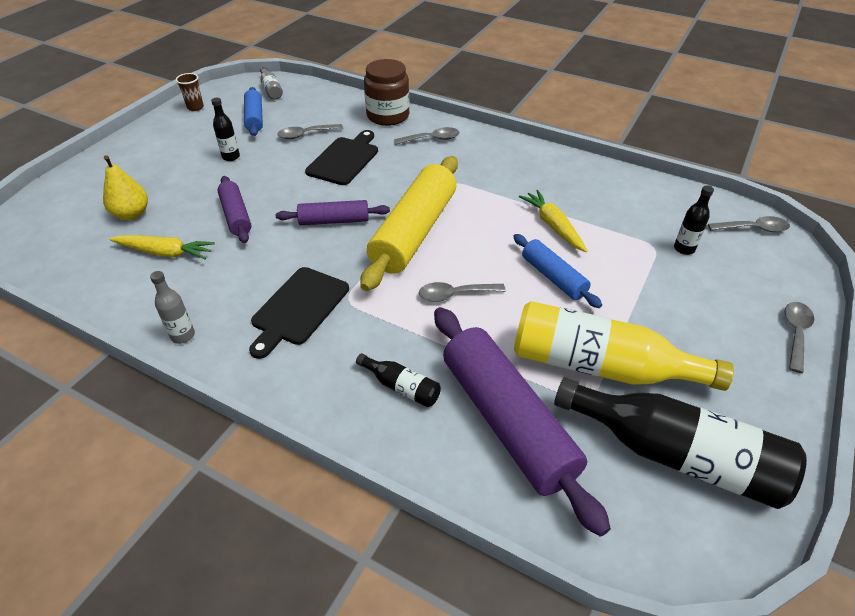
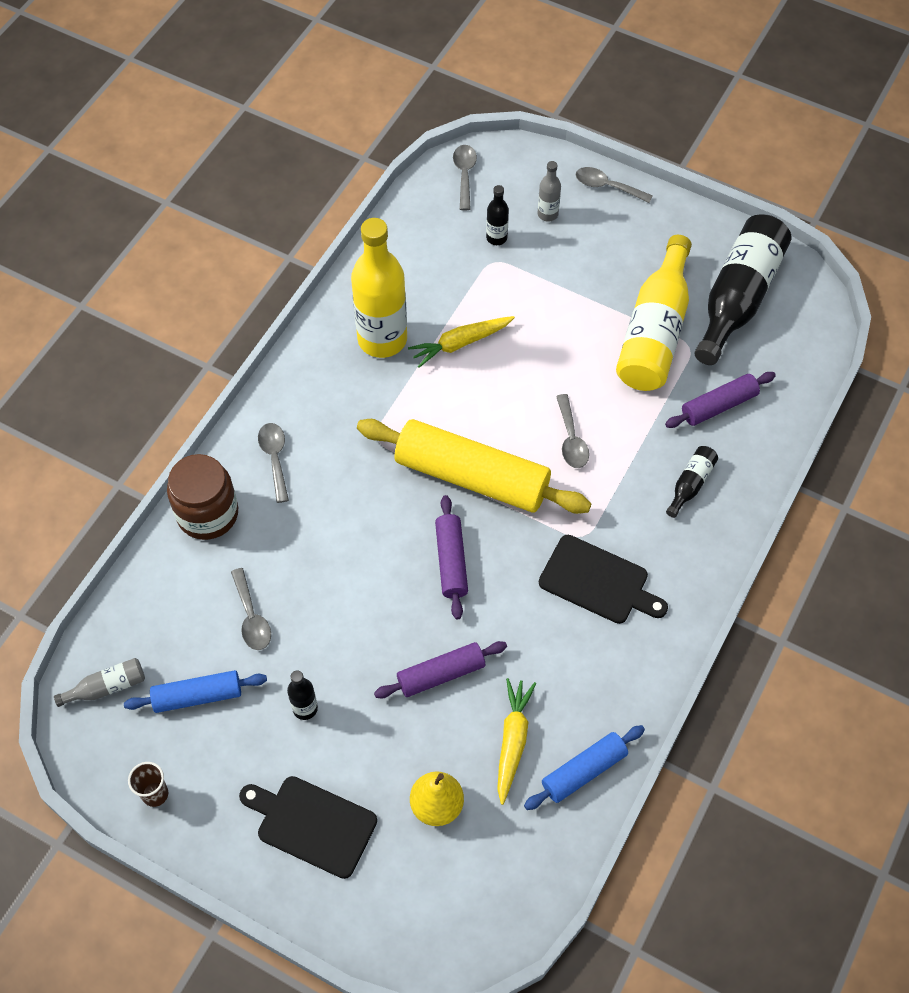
camera: 90 degrees left, 15 degrees up
(183, 336) = (642, 686): grey bottle -> grey bottle (547, 214)
(344, 159) = (318, 561): black cutting board -> black cutting board (312, 824)
(507, 421) = (718, 406): purple rolling pin -> purple rolling pin, size x0.53
(548, 184) = (382, 339): none -> yellow bottle
(553, 277) = (542, 353): blue rolling pin -> blue rolling pin (584, 771)

